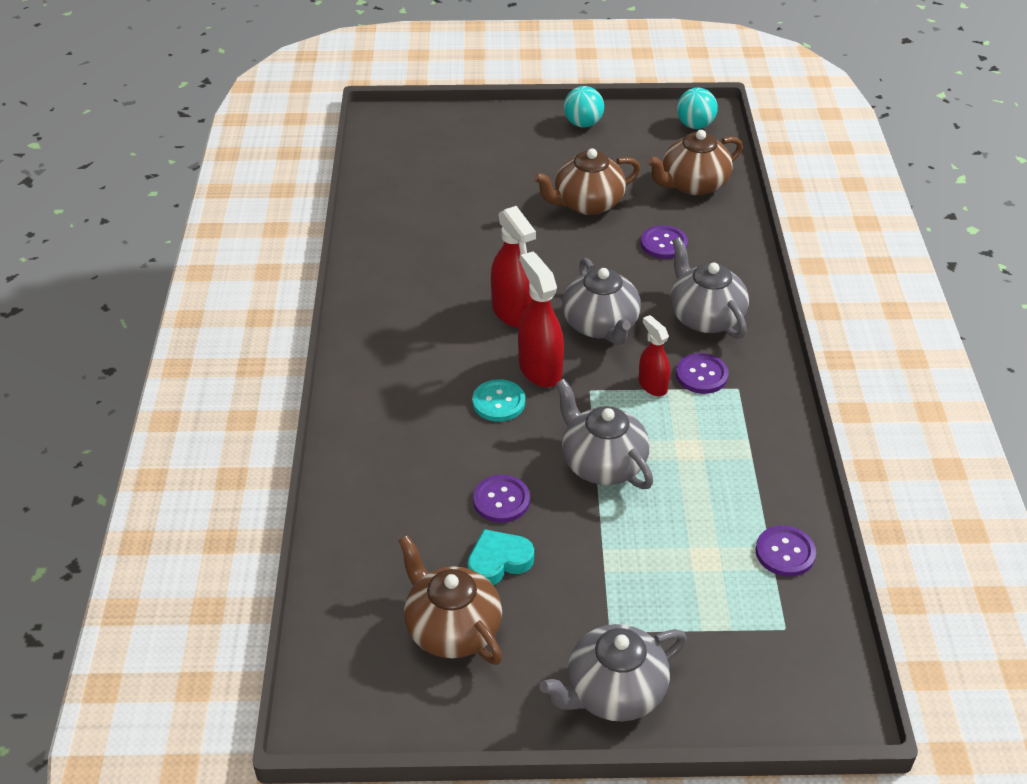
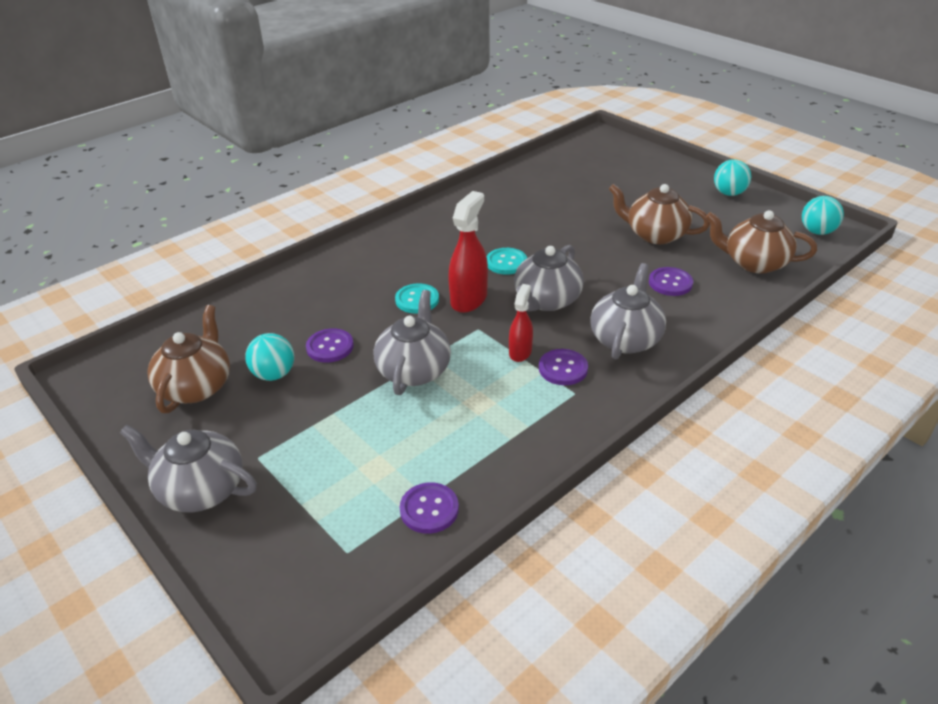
camera: 50 degrees right, 5 degrees down
(498, 561) = (274, 374): turquoise heart -> turquoise ball
(513, 312) = (506, 262): red spray bottle -> turquoise button

